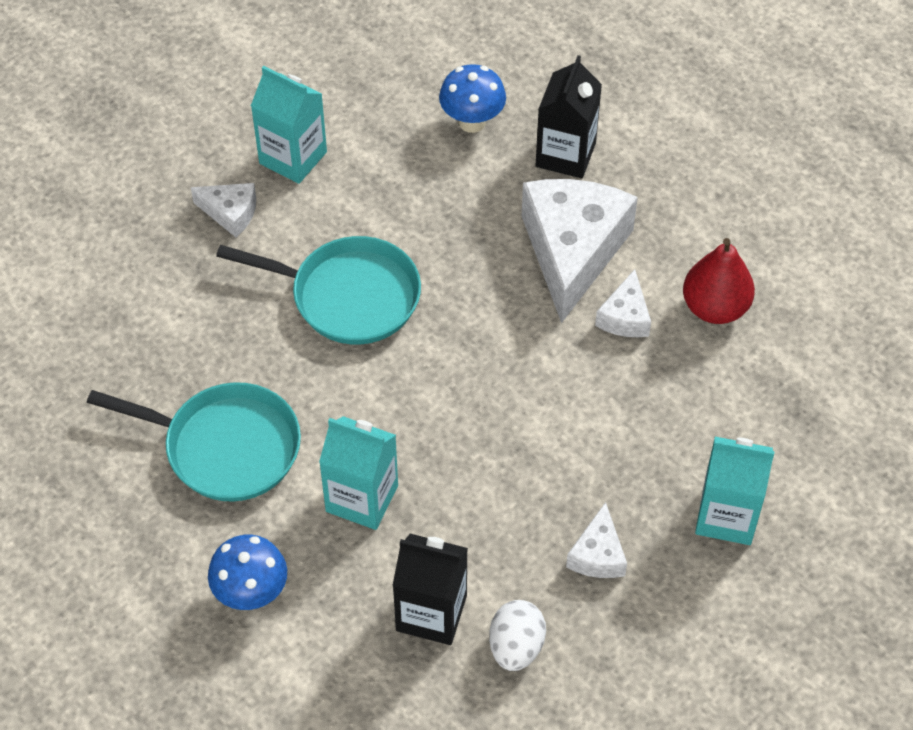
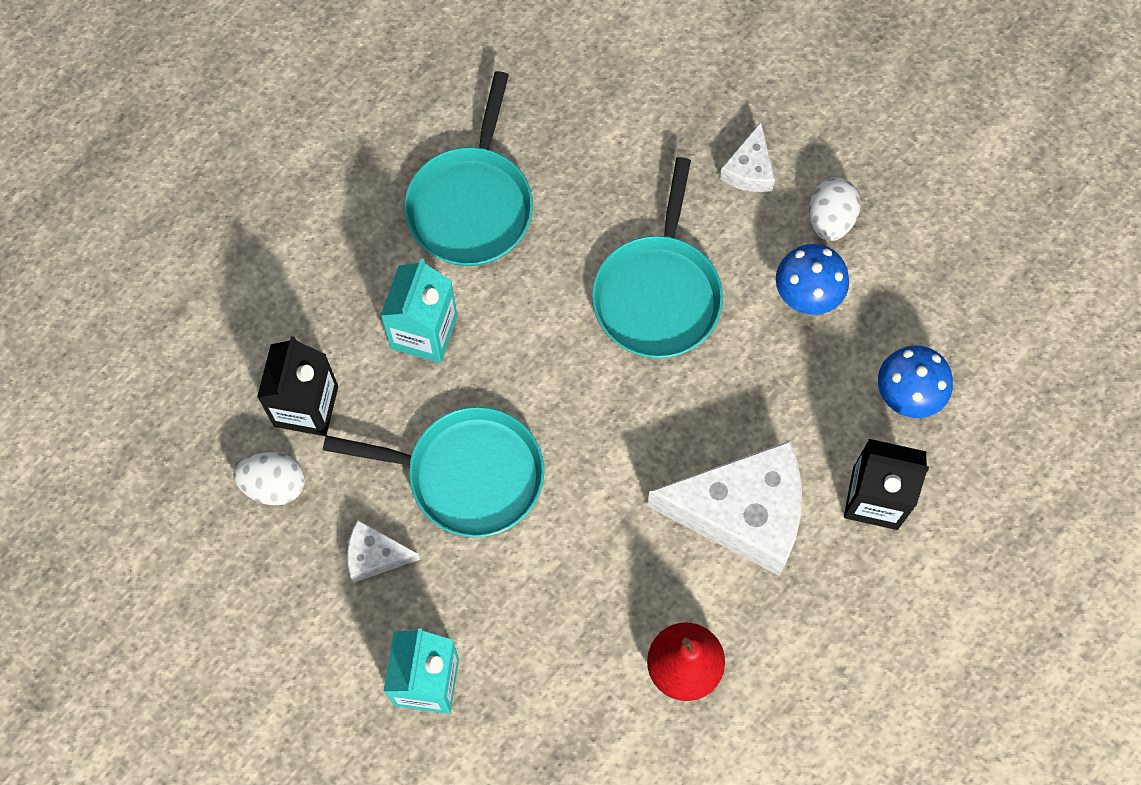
camera: 85 degrees right, 15 degrees up
(251, 594) = (319, 248): blue mushroom -> blue mushroom (807, 295)
(293, 158) = (830, 219): turquoise carton -> white egg
(519, 468) = (468, 475): none -> turquoise pan
(625, 317) = (661, 571): white cheese -> none

